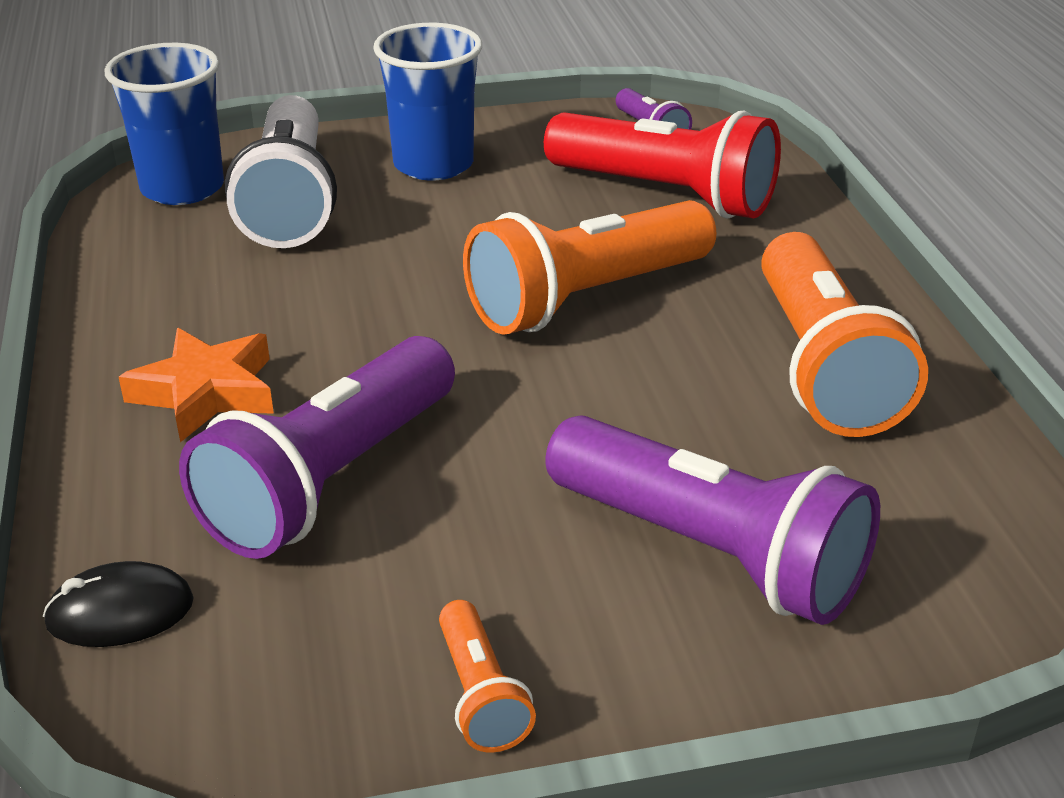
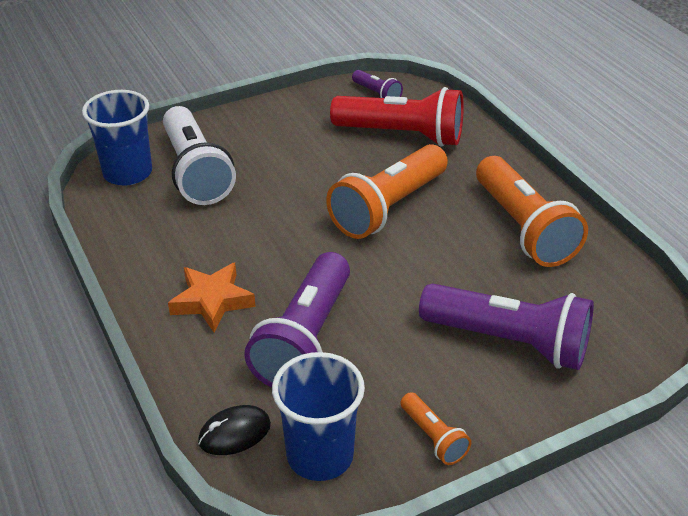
camera: 15 degrees left, 5 degrees up
(433, 164) = (266, 134): blue cup -> blue cup (320, 455)

